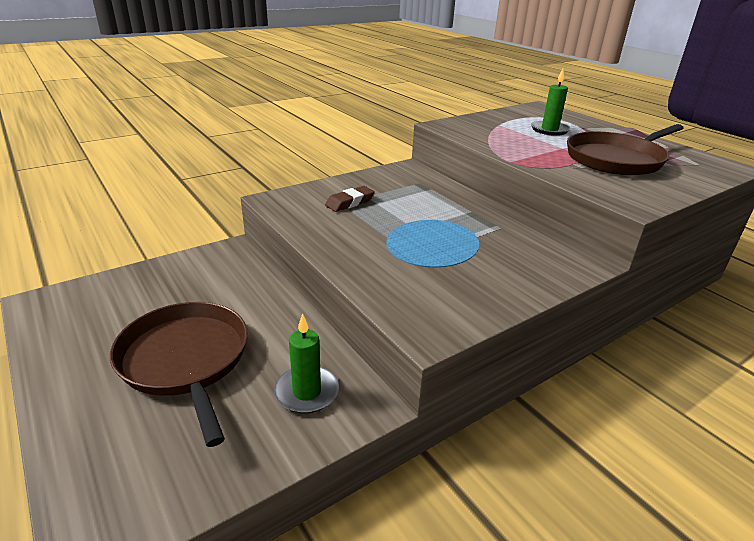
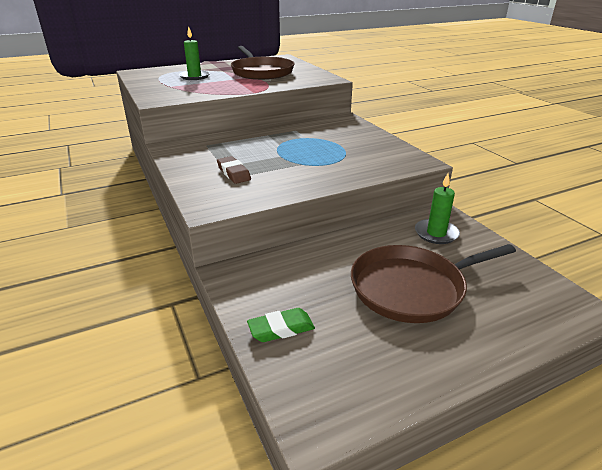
camera: 80 degrees left, 0 degrees up
(147, 280) = (281, 329): none -> green eraser

